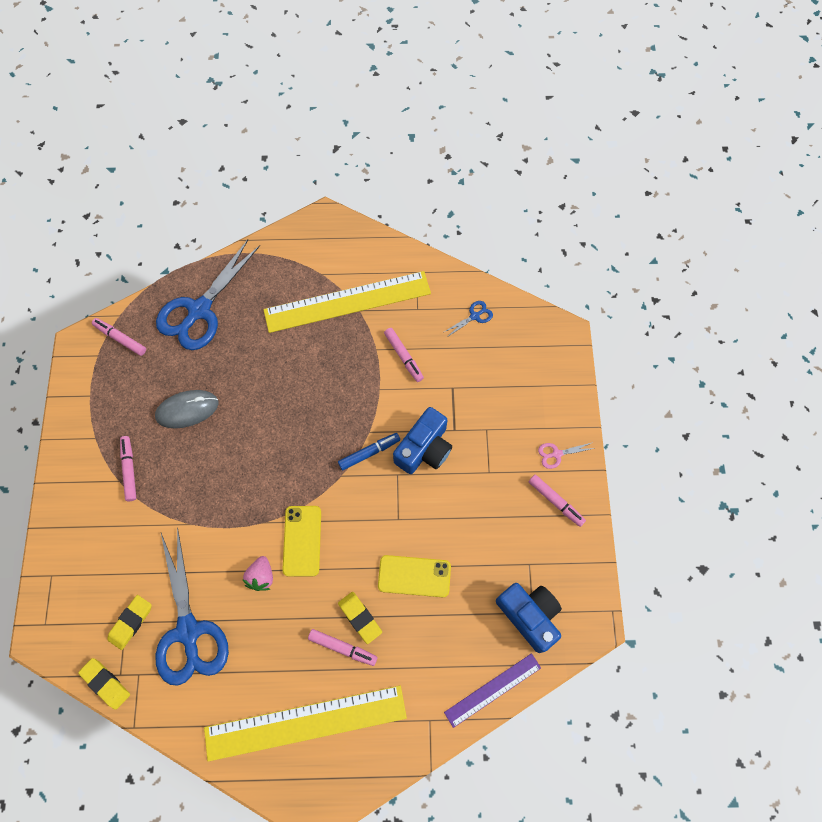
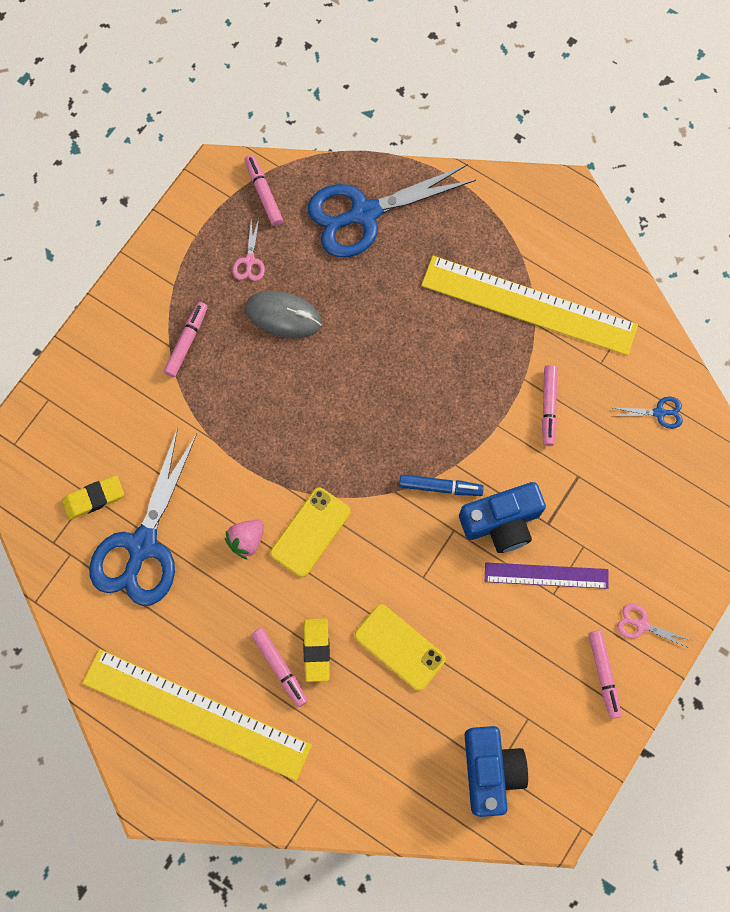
camera: 35 degrees right, 5 degrees up
(106, 683) = (35, 541): yellow eraser -> none
(139, 388) = (249, 261): none -> pink scissors
(492, 689) = (400, 815): purple ruler -> purple ruler (546, 575)

